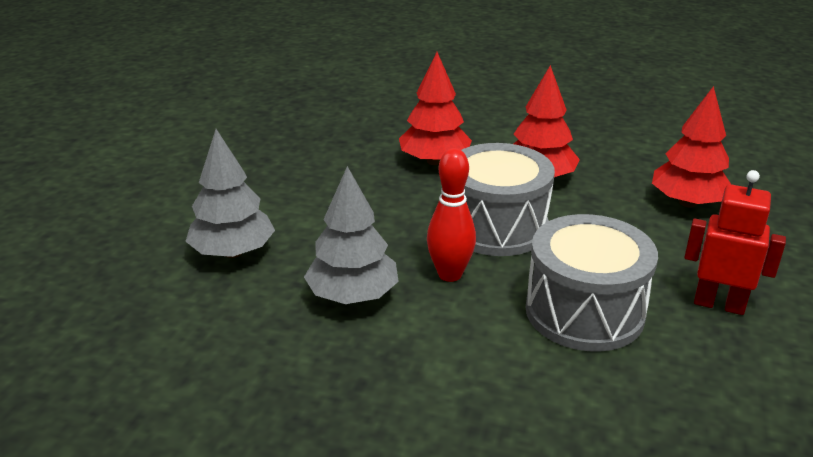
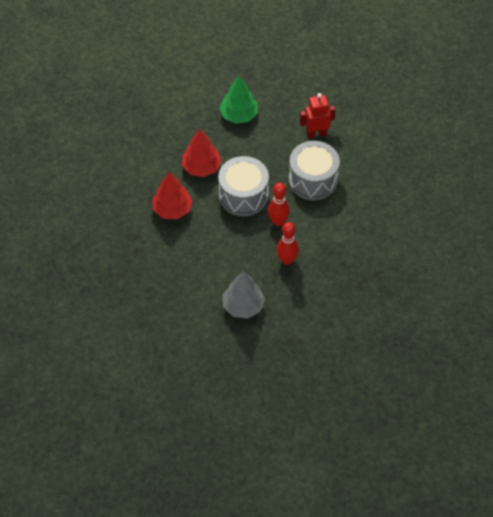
camera: 80 degrees left, 25 degrees up
(353, 296) = (287, 260): grey tree -> red bowling pin
(688, 203) = (239, 115): red tree -> green tree
(719, 304) = (316, 134): red robot -> red robot turned 45 degrees clockwise

